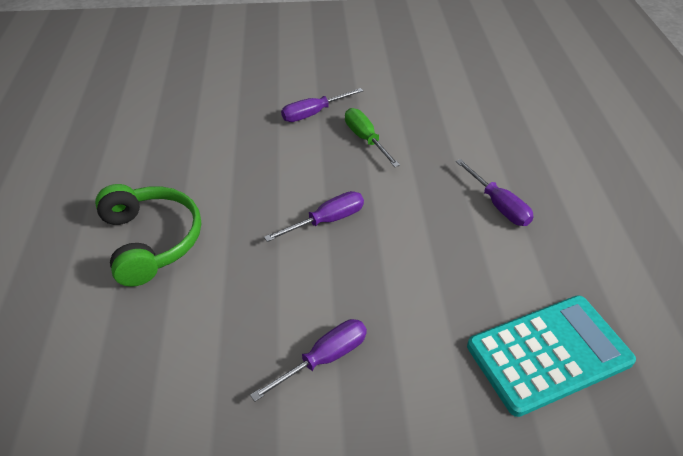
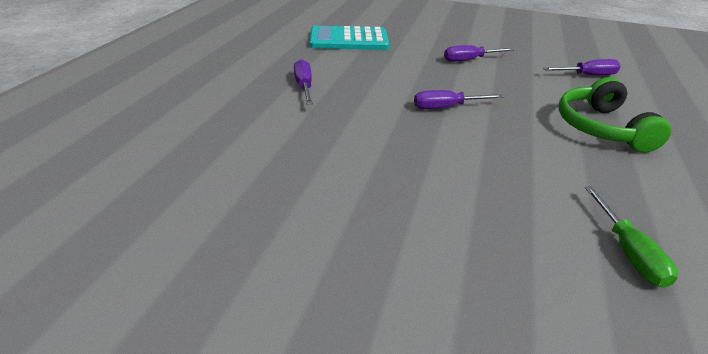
camera: 160 degrees left, 10 degrees down
(313, 113) = (424, 201): purple screwdriver -> purple screwdriver (587, 75)
(365, 139) = (376, 156): green screwdriver -> green screwdriver (628, 252)

